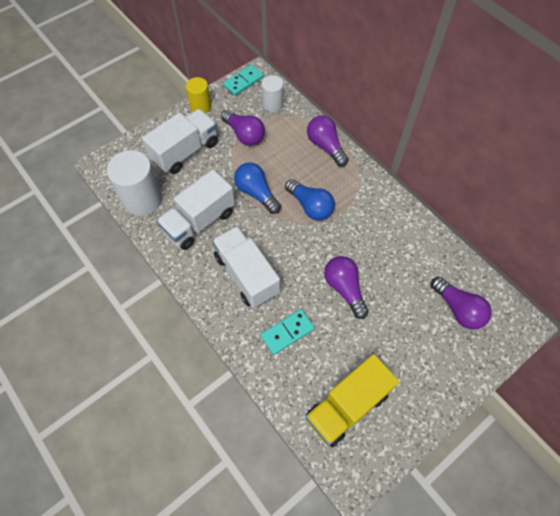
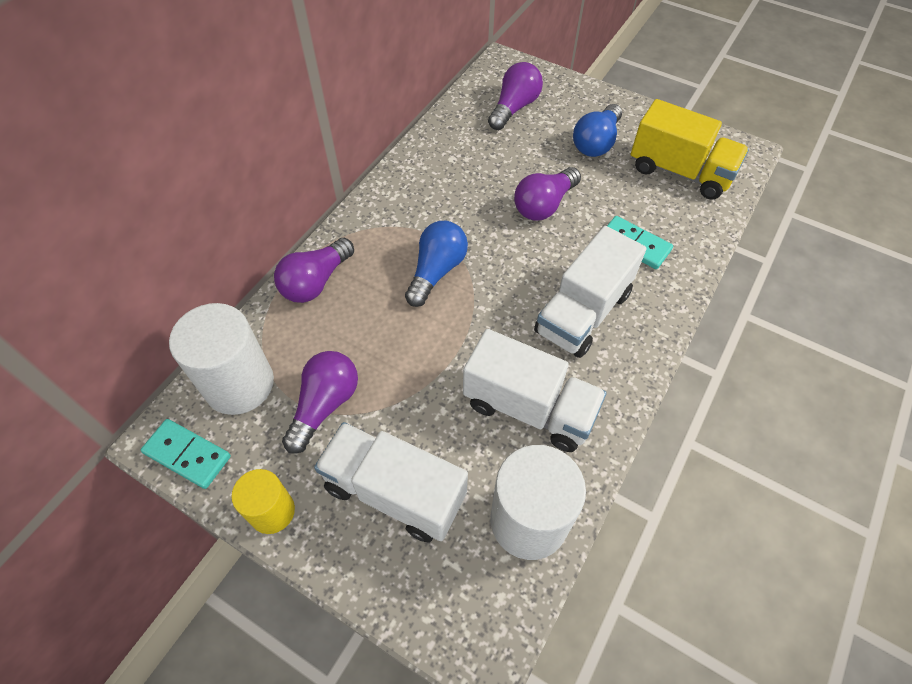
camera: 110 degrees left, 5 degrees down
(256, 193) = (441, 346): blue light bulb -> blue light bulb (596, 143)
(272, 104) = (239, 384): white cylinder -> white cylinder, size x1.71

